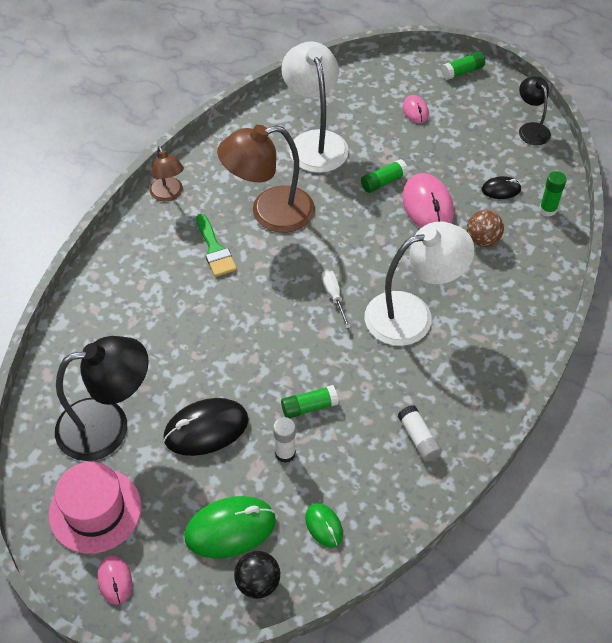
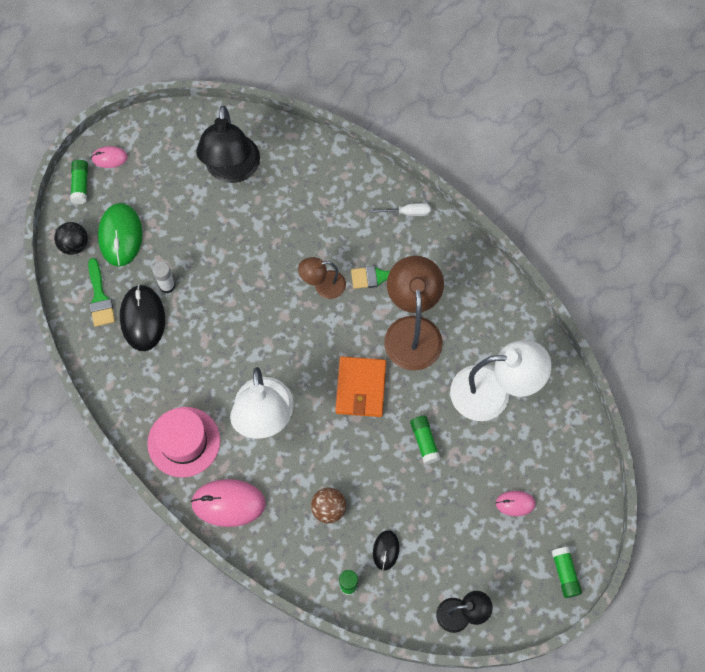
camera: 105 degrees right, 15 degrees up
(95, 510) = (165, 153): pink hat -> pink hat (184, 442)
(168, 194) = (457, 251): brown lamp -> brown lamp (323, 286)
(206, 429) = (206, 235): black mouse -> black mouse (142, 319)
(309, 407) = (201, 313): green glue stick -> green glue stick (81, 185)
(324, 526) = (100, 298): green mouse -> green brush
(334, 296) = (302, 360): white screwdriver -> white screwdriver (407, 212)
(347, 241) = (360, 388): none -> orange wallet
(418, 438) = (146, 385): white glue stick -> none
(427, 206) = (383, 473): pink mouse -> pink mouse (228, 503)

